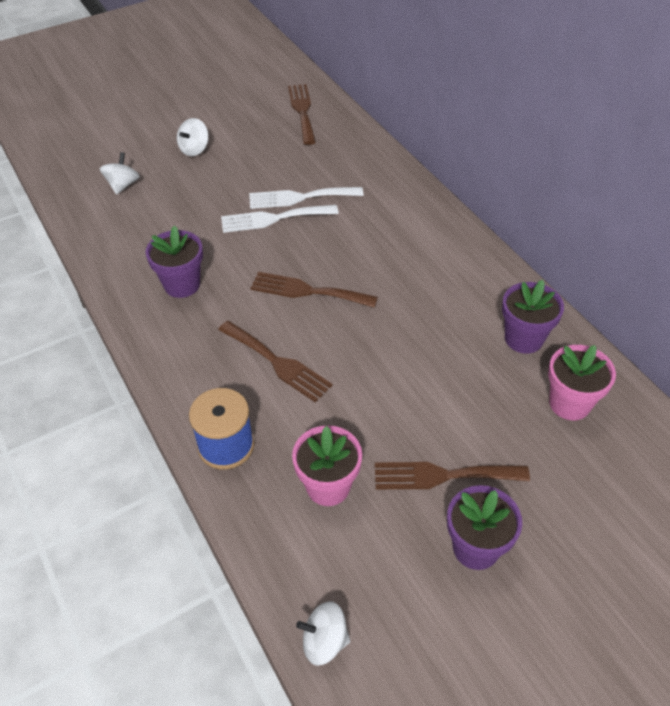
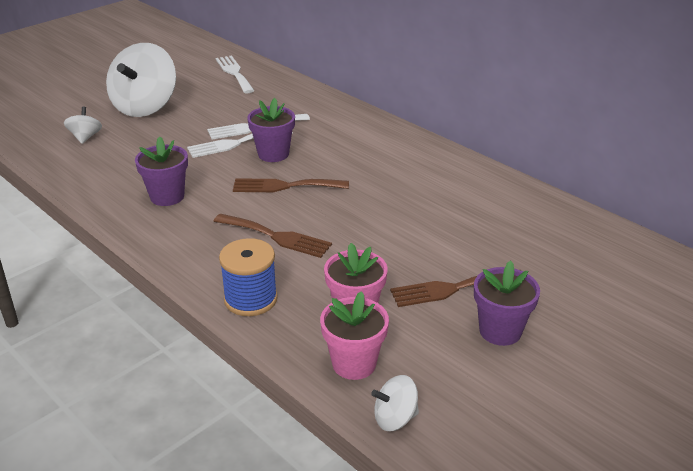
camera: 15 degrees left, 15 degrees down
(194, 149) = (145, 107): white spinning top -> white spinning top, size x2.20
(302, 111) = (234, 73): brown fork -> white fork
(523, 338) = (482, 192): purple flower pot -> purple flower pot (273, 154)
(569, 403) = (536, 227): pink flower pot -> pink flower pot (354, 364)

